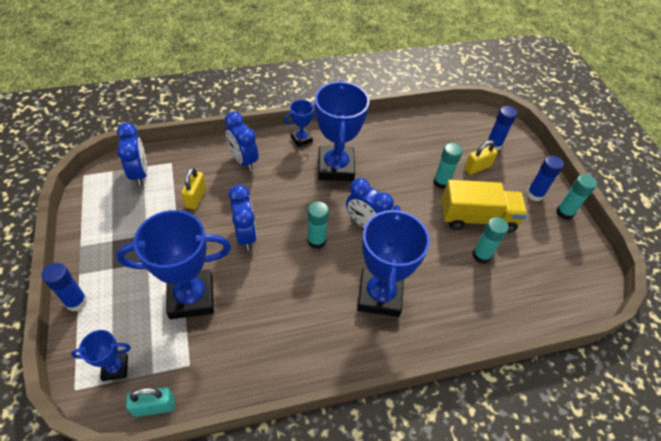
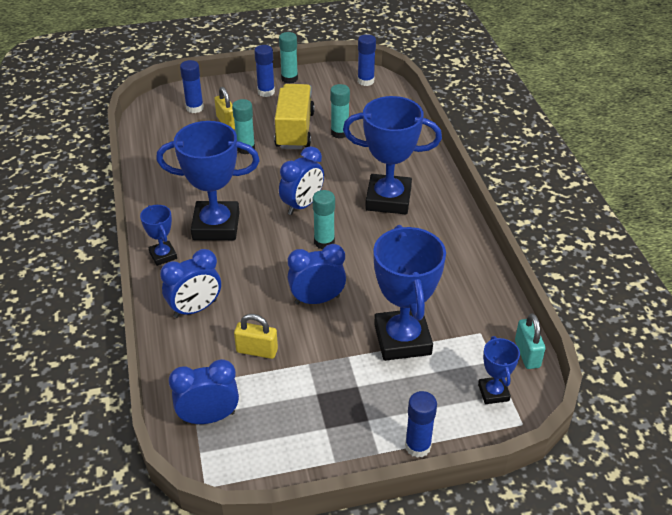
camera: 85 degrees left, 10 degrees down
(584, 282) = (365, 81): none -> blue glue stick

